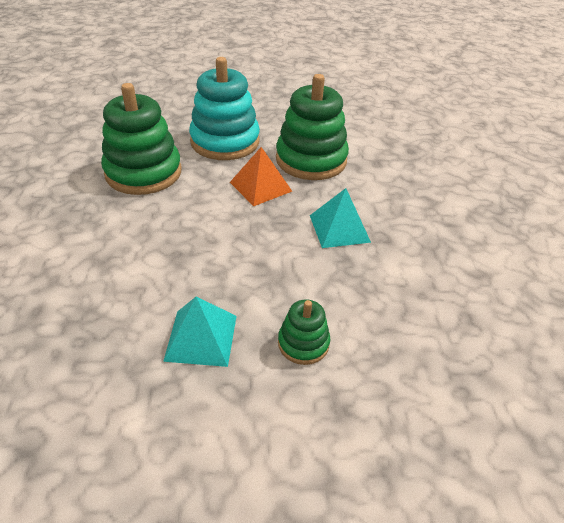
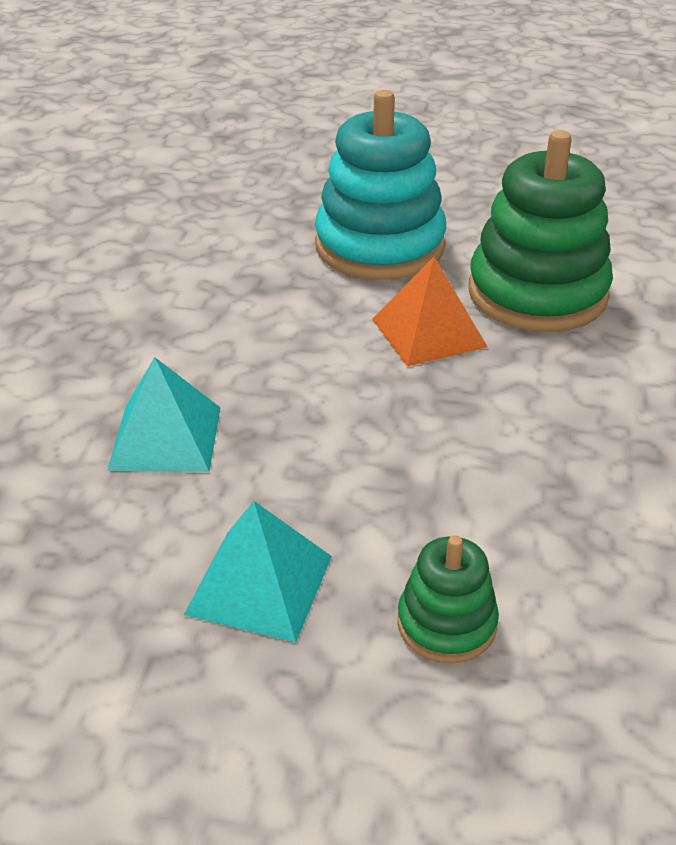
camera: 15 degrees right, 5 degrees down
(143, 172) = (221, 287): green stacking toy -> none
(339, 228) = (565, 425): turquoise pyramid -> turquoise pyramid (165, 437)

